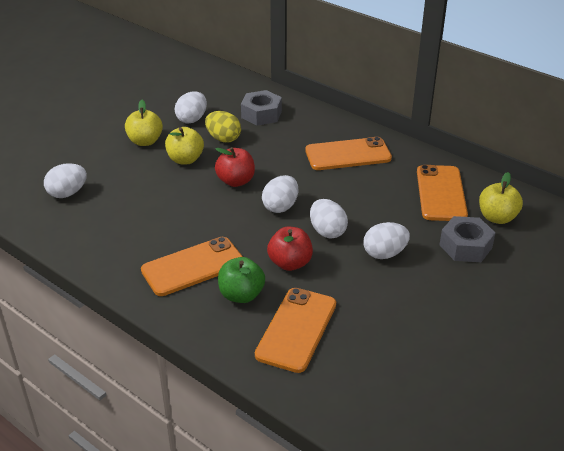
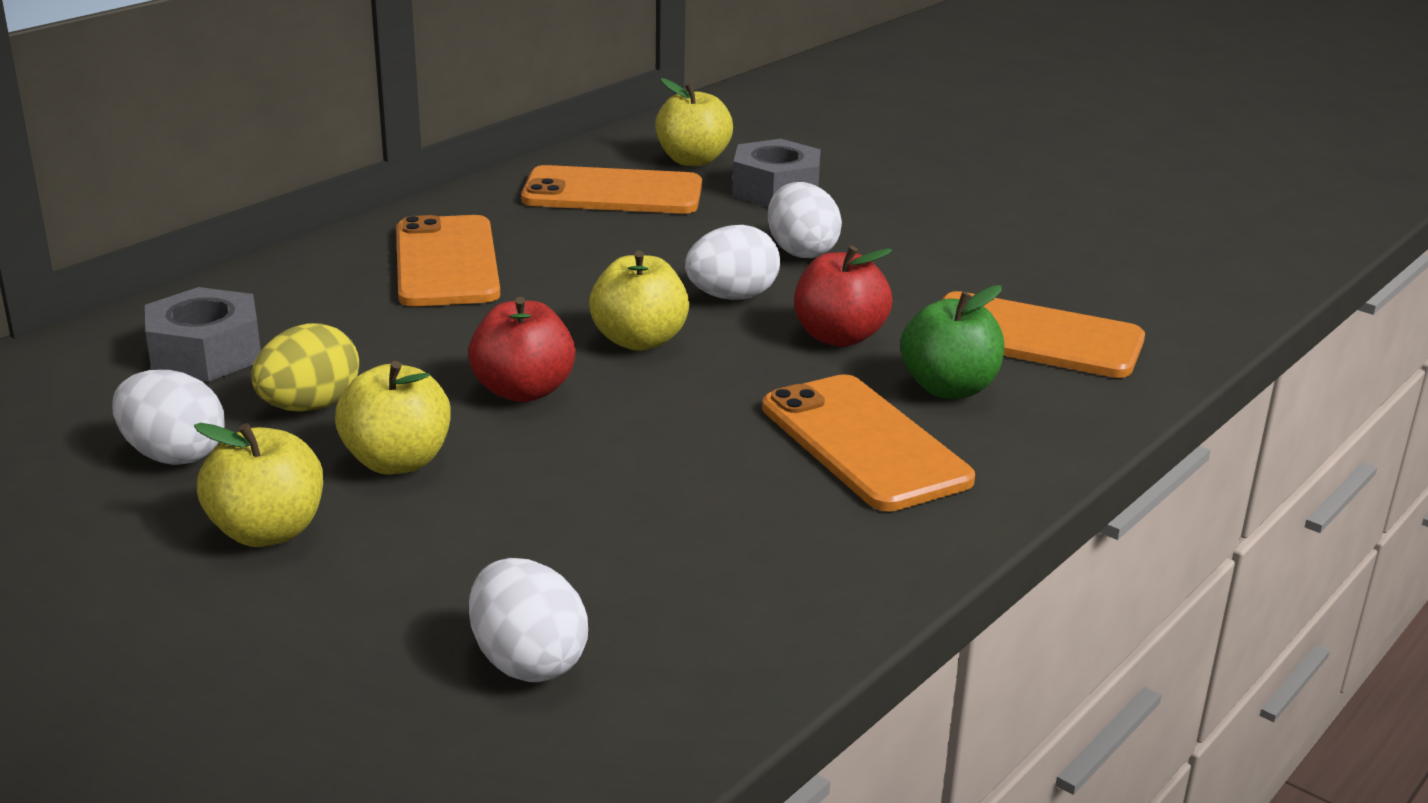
camera: 90 degrees left, 10 degrees down
(280, 207) = (639, 340): white egg -> yellow apple

